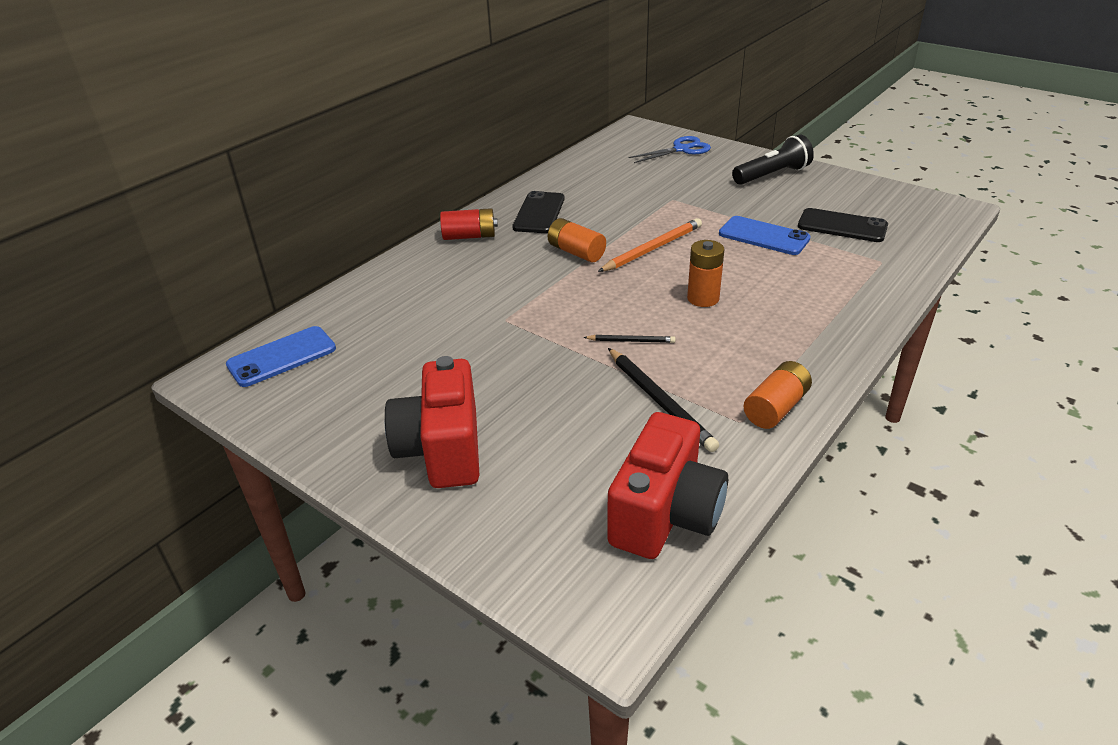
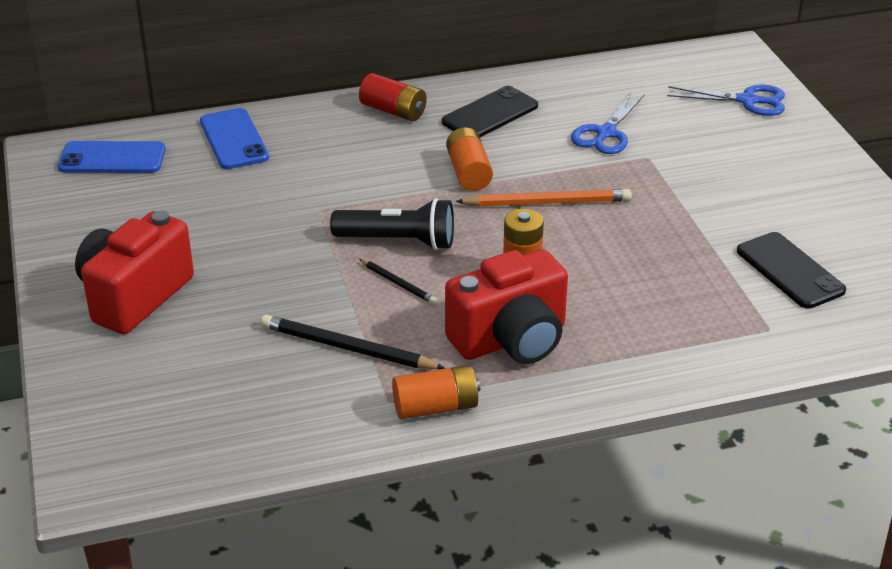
camera: 35 degrees right, 0 degrees up
(628, 196) = (606, 133): none -> blue scissors
(660, 401) = (347, 348): black pencil -> black pencil turned 105 degrees clockwise
(665, 515) = (226, 436): red camera -> red camera (511, 340)
(764, 236) = (683, 242): blue phone -> blue phone (234, 139)
(772, 175) = (806, 176): black flashlight -> black flashlight (399, 241)

